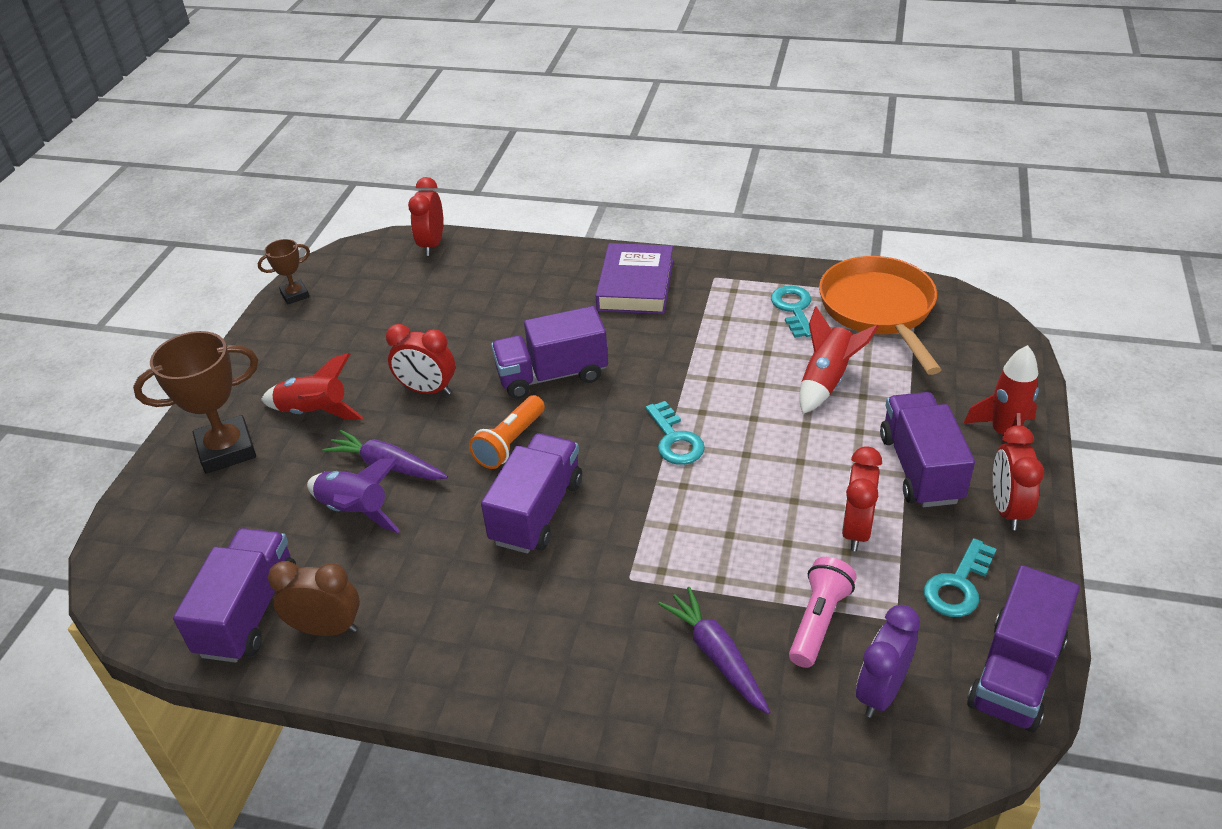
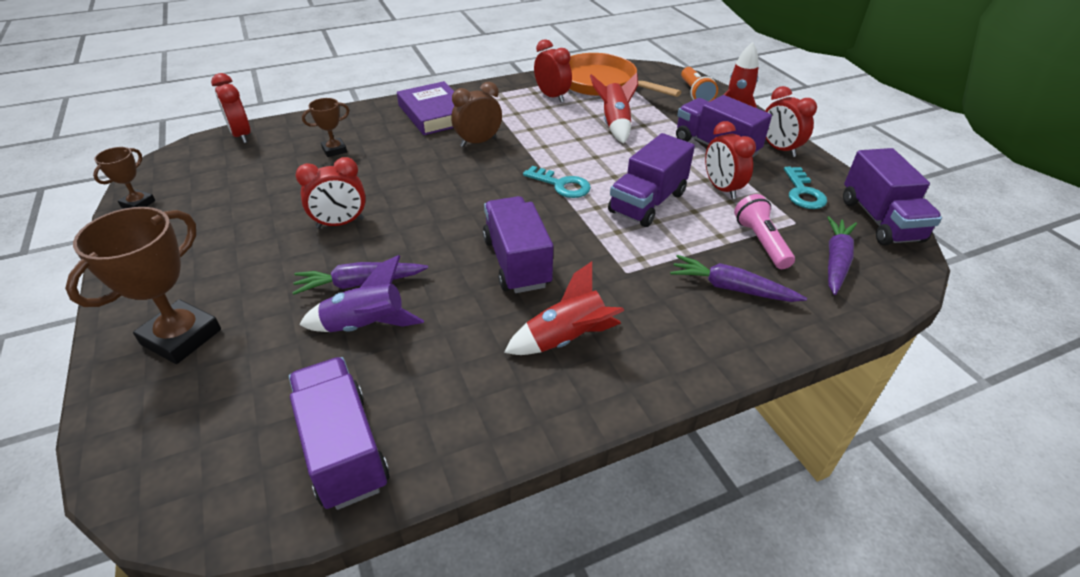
camera: 40 degrees left, 0 degrees up
(314, 412) = (248, 275): red rocket -> red rocket (566, 339)
(327, 629) = (434, 421): brown clock -> brown clock (478, 142)
(496, 297) = (334, 150): none -> brown trophy
(510, 443) = (447, 230): orange flashlight -> orange flashlight (695, 94)
(552, 375) = (433, 180): purple truck -> purple truck (647, 202)
(793, 309) = (552, 96): turquoise key -> red clock
(881, 692) = (836, 261): purple clock -> purple carrot

